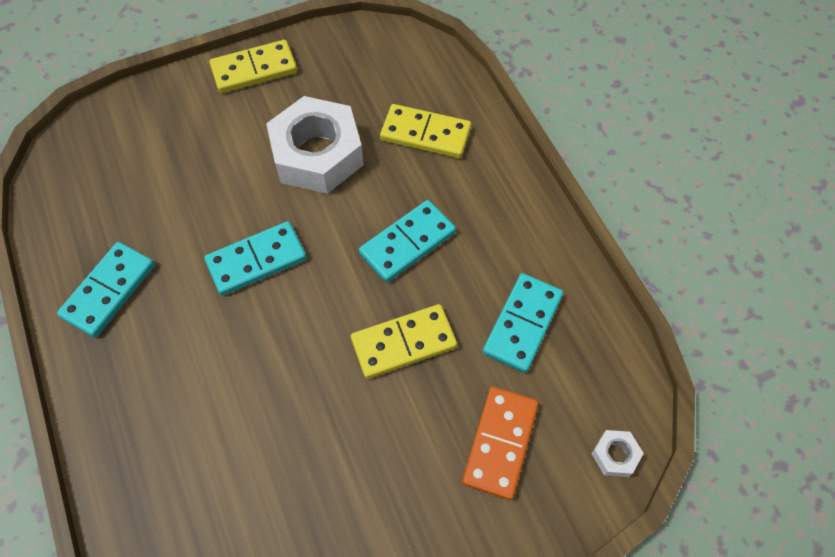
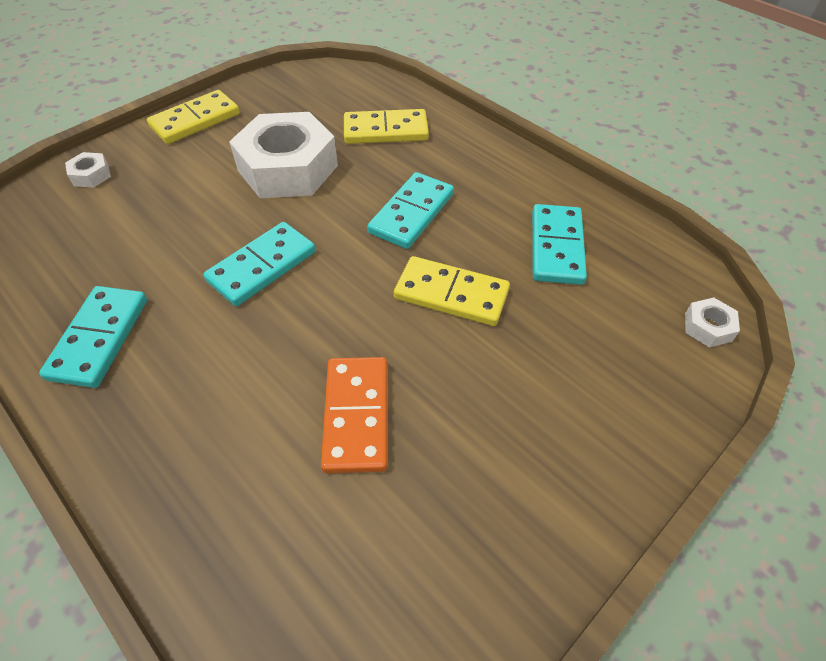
camera: 20 degrees left, 10 degrees down
(146, 111) = (91, 175): none -> white nut
(404, 343) = (451, 294): yellow domino -> yellow domino turned 60 degrees clockwise
(500, 443) = (594, 351): orange domino -> orange domino (356, 416)

